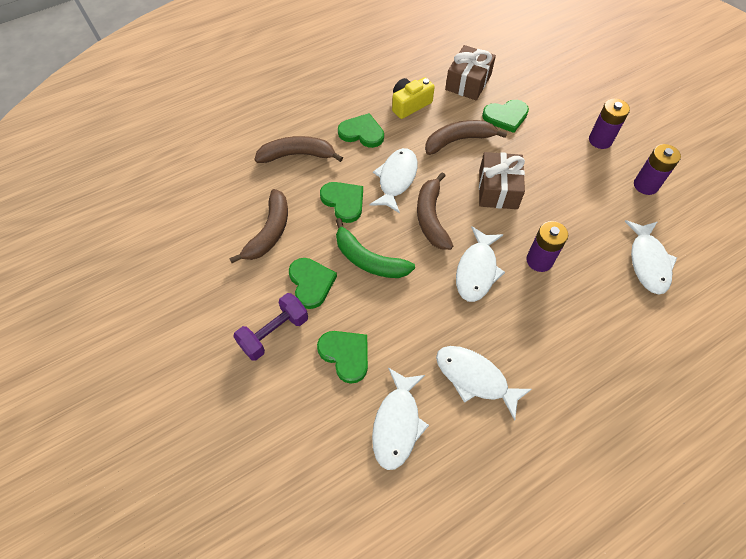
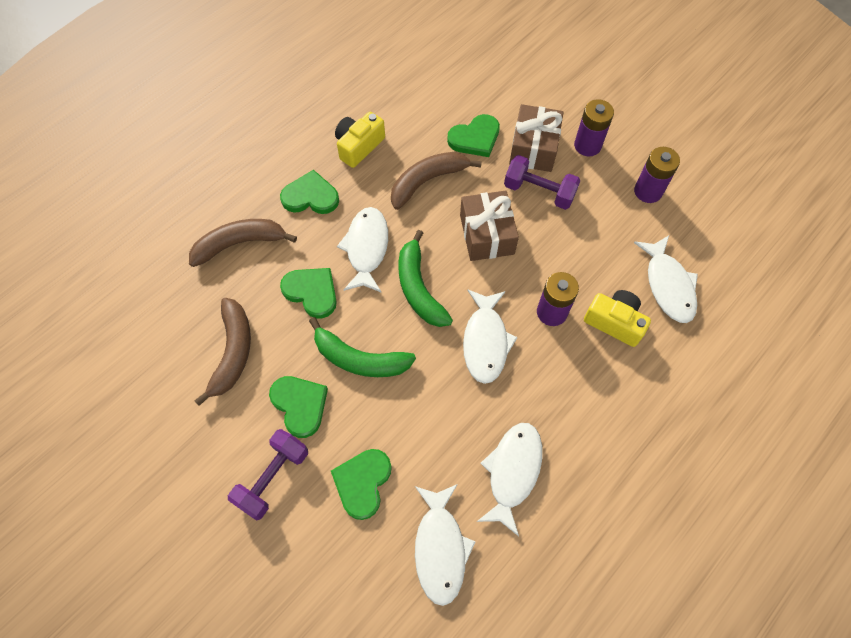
camera: 15 degrees left, 5 degrees up
(345, 355) = (362, 483): green heart -> green heart turned 105 degrees counterclockwise
(431, 218) = (419, 288): brown banana -> green banana
(468, 82) = (421, 102): brown gift -> brown gift (533, 148)
(475, 378) = (512, 472): white fish -> white fish turned 90 degrees clockwise
(550, 166) = (539, 191): none -> purple dumbbell
(593, 280) = (614, 322): none -> yellow camera

